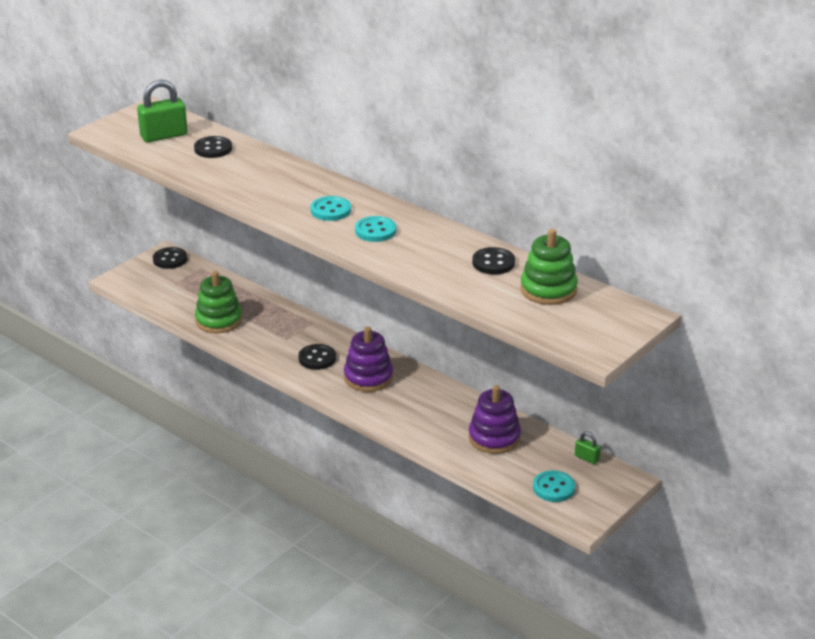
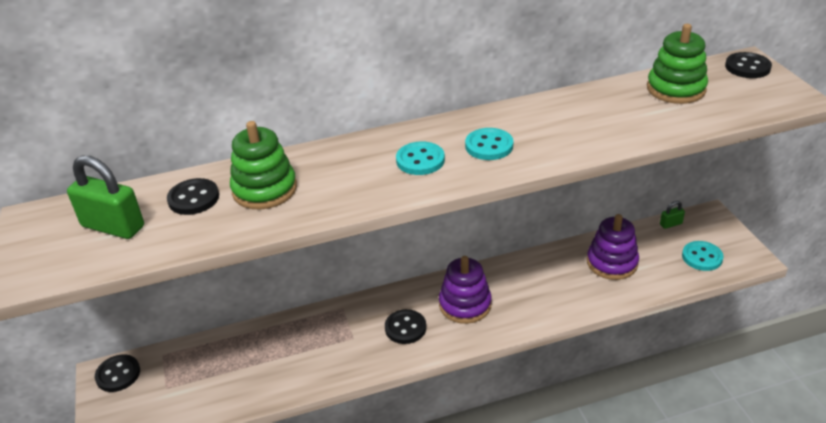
camera: 55 degrees left, 5 degrees up
(164, 136) = (113, 226): green padlock -> green padlock turned 75 degrees counterclockwise
(219, 320) = (272, 378): green stacking toy -> green stacking toy (264, 189)
(493, 263) = (607, 101): black button -> black button (747, 67)

